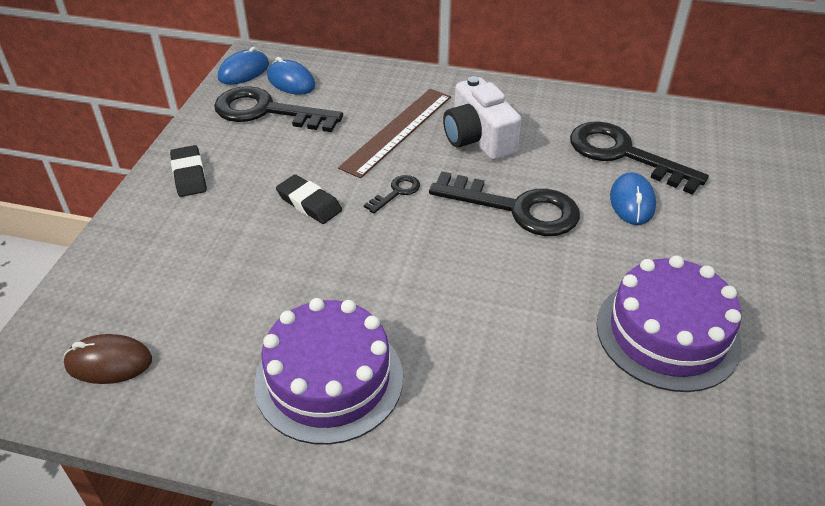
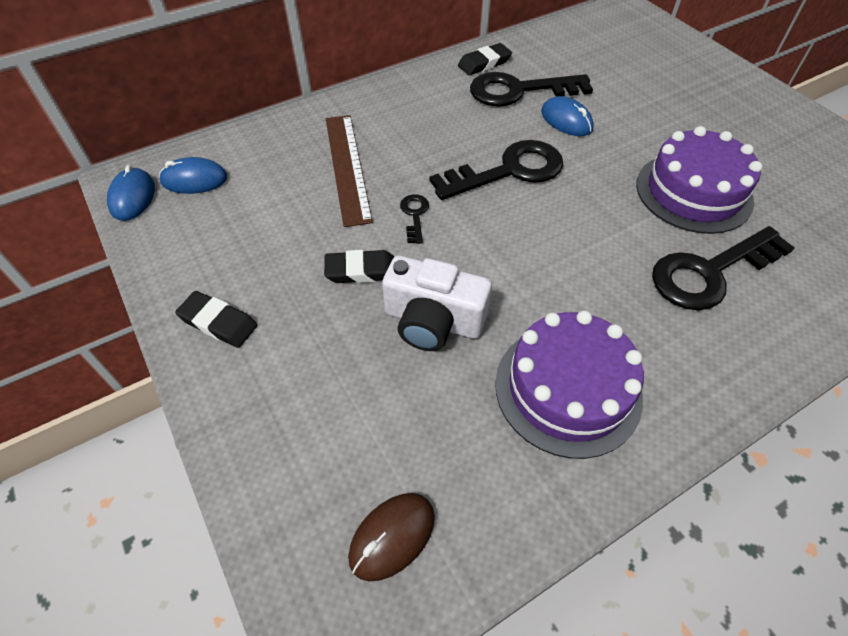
camera: 45 degrees left, 10 degrees up
(266, 111) = (210, 219): black key -> black key (710, 273)
(478, 138) = (414, 136): white camera -> white camera (433, 321)
(625, 116) = (484, 63): none -> black eraser

